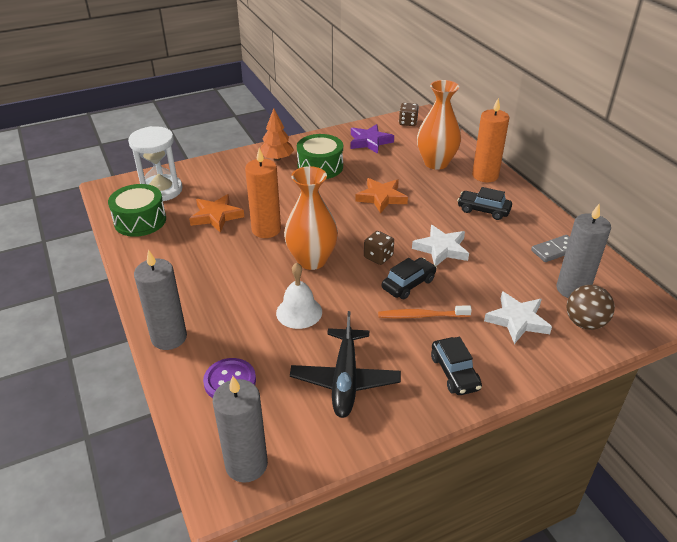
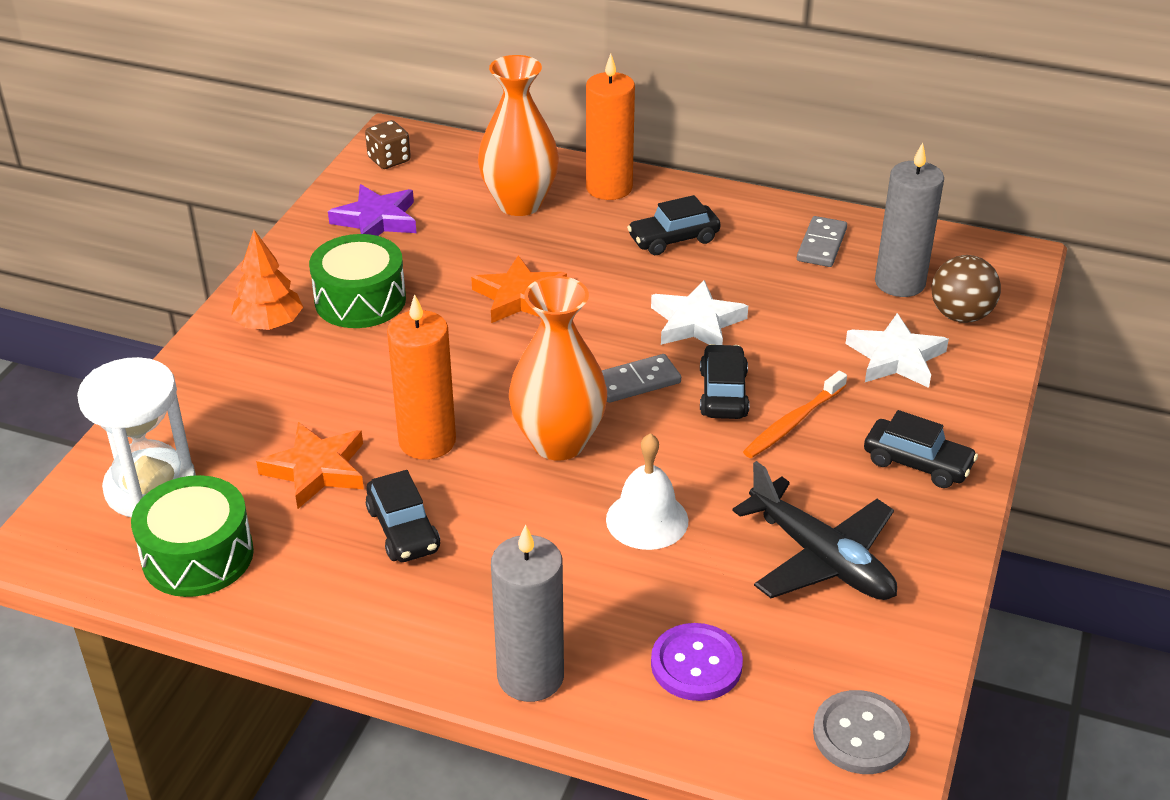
camera: 45 degrees left, 0 degrees up
(211, 255) = (403, 529): none -> black car
(246, 464) = (860, 734): grey candle -> grey button
(378, 257) = (636, 382): brown dice -> grey domino

